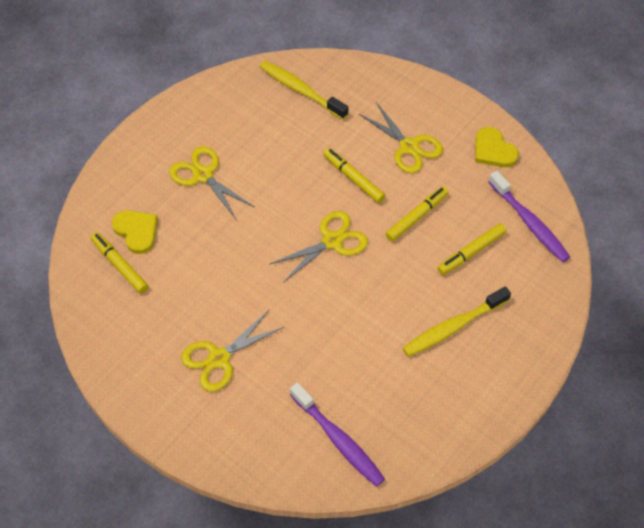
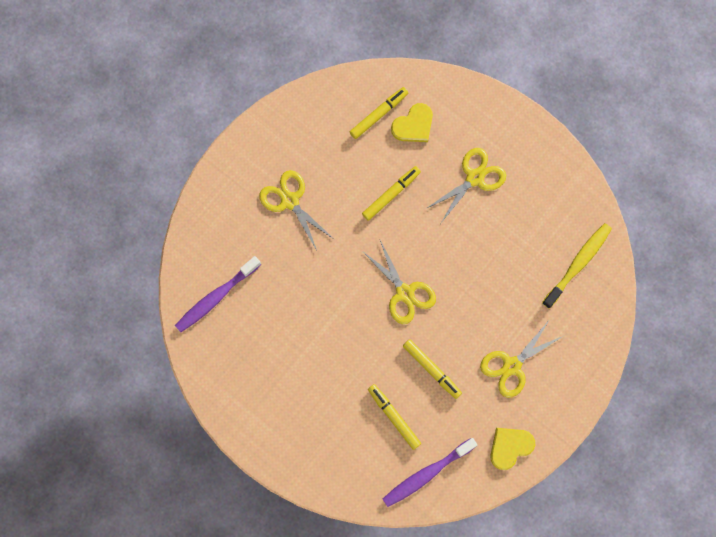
camera: 90 degrees right, 20 degrees up
(353, 179) = (473, 313): yellow marker -> yellow marker (391, 194)
(453, 327) = (317, 395): yellow toothbrush -> none

